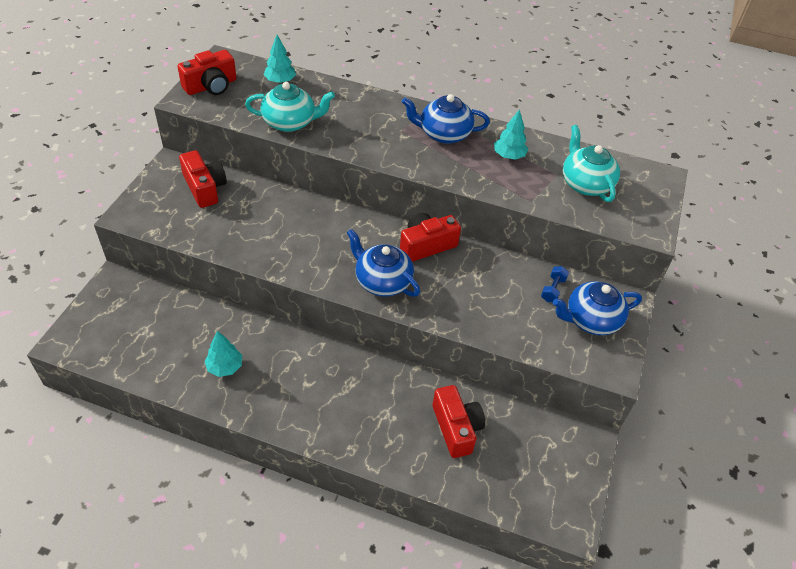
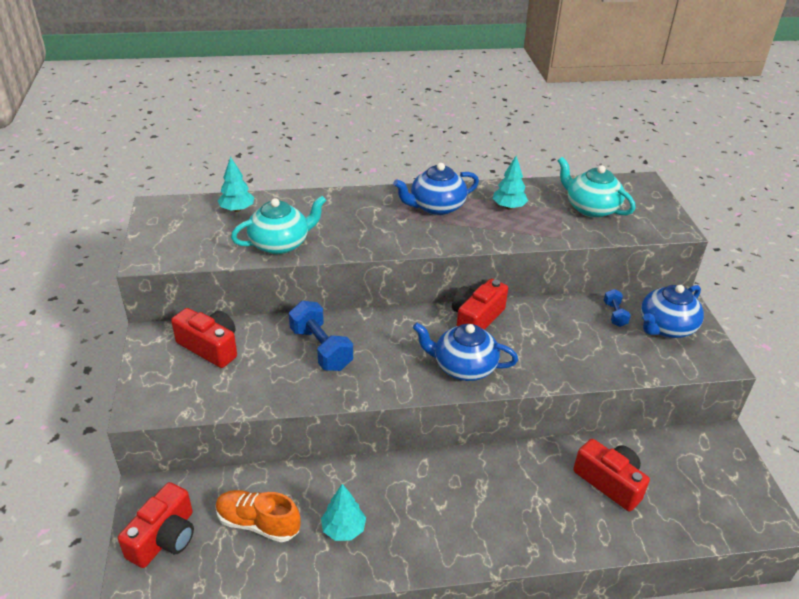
camera: 25 degrees left, 10 degrees down
(170, 335) = (258, 523): none -> orange shoe
(211, 86) = (166, 236): red camera -> red camera (164, 538)
(283, 221) = (321, 349): none -> blue dumbbell

